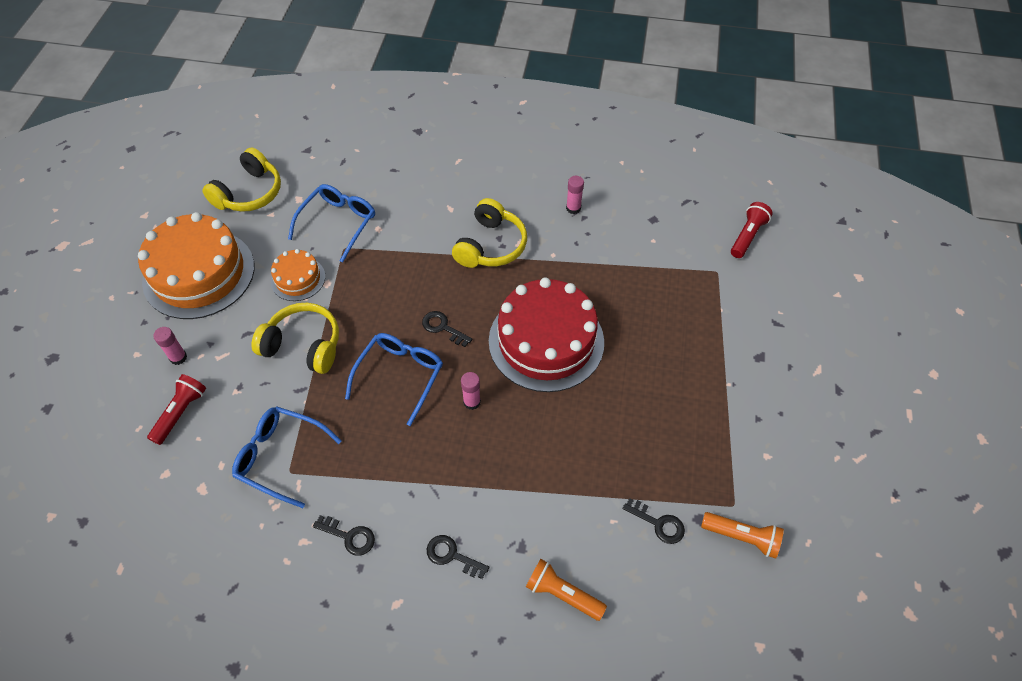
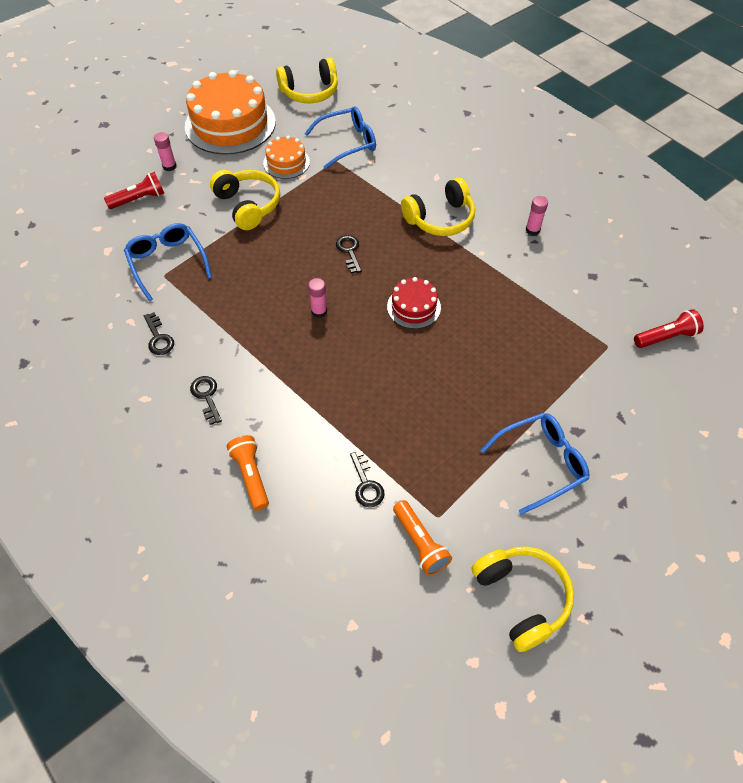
camera: 40 degrees right, 0 degrees up
(400, 375) = (289, 263): blue glasses -> blue glasses (541, 463)
(546, 341) = (413, 307): red cake -> red cake, size x0.49
(845, 519) = (521, 598): none -> yellow headphones

